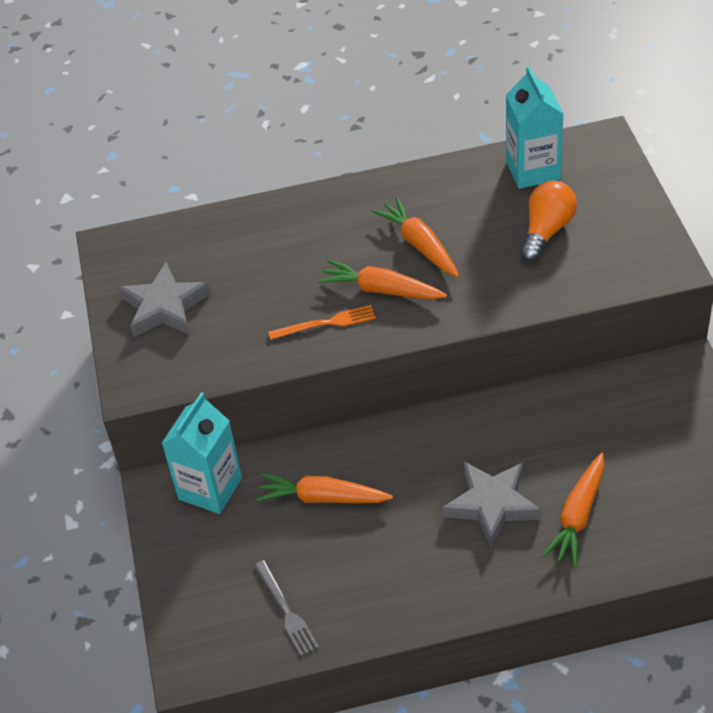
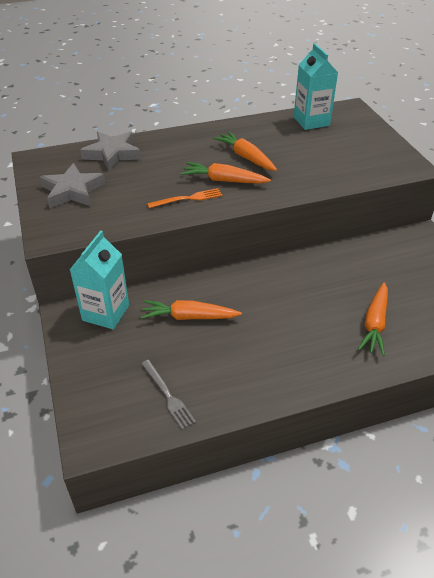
camera: 10 degrees left, 5 degrees down
(492, 505) = (312, 318): grey star -> grey star (112, 154)
(546, 231) = (327, 150): orange light bulb -> none

